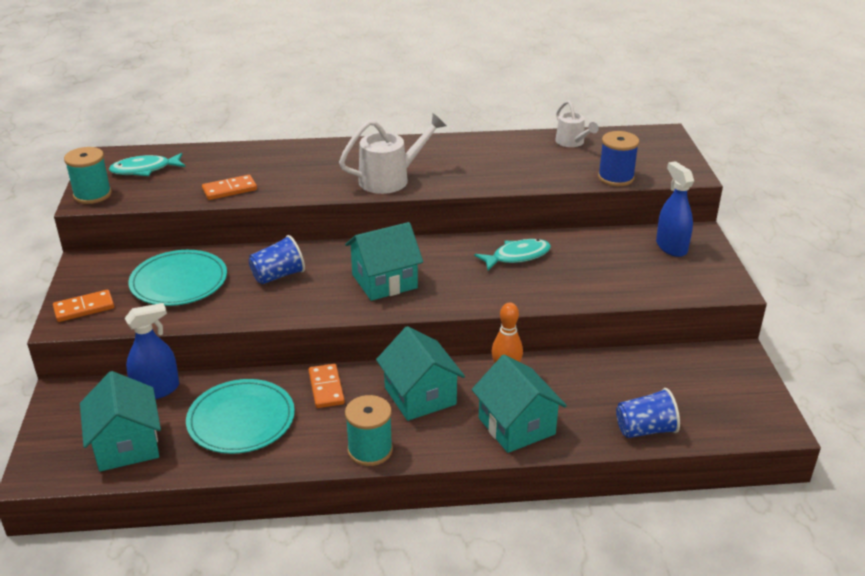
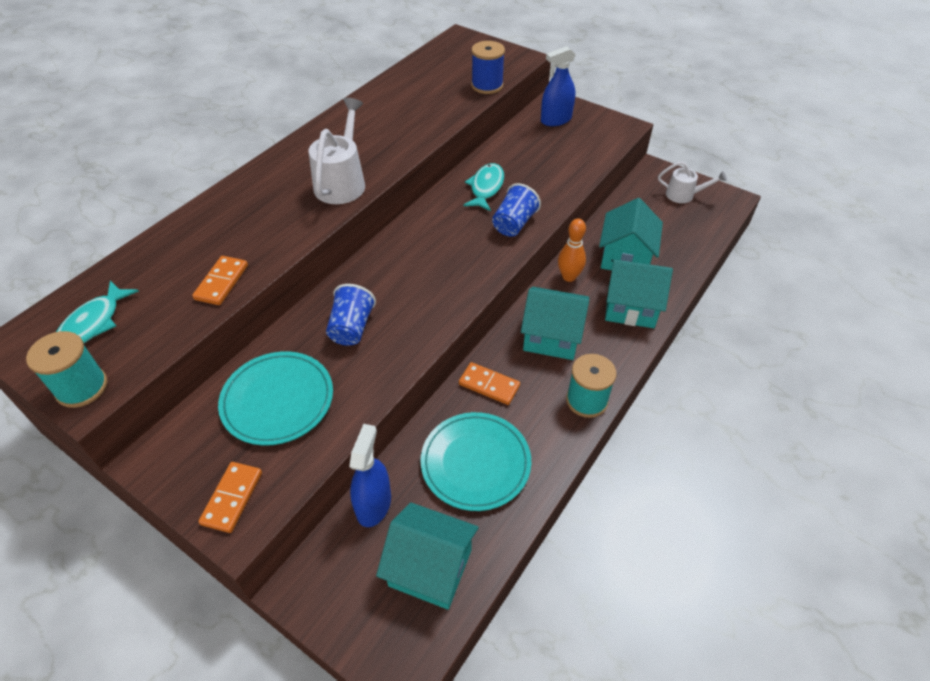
camera: 50 degrees left, 15 degrees up
(384, 281) = (435, 270): turquoise house -> turquoise house (625, 257)
(572, 142) = (416, 75): white watering can -> white watering can (684, 195)
(645, 429) = (687, 252): blue cup -> blue cup (514, 224)
(671, 247) = (556, 120): blue spray bottle -> blue spray bottle turned 45 degrees counterclockwise

